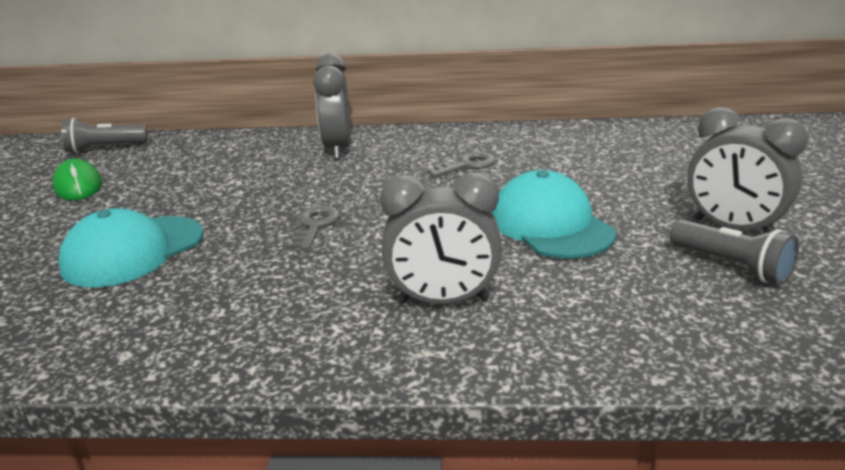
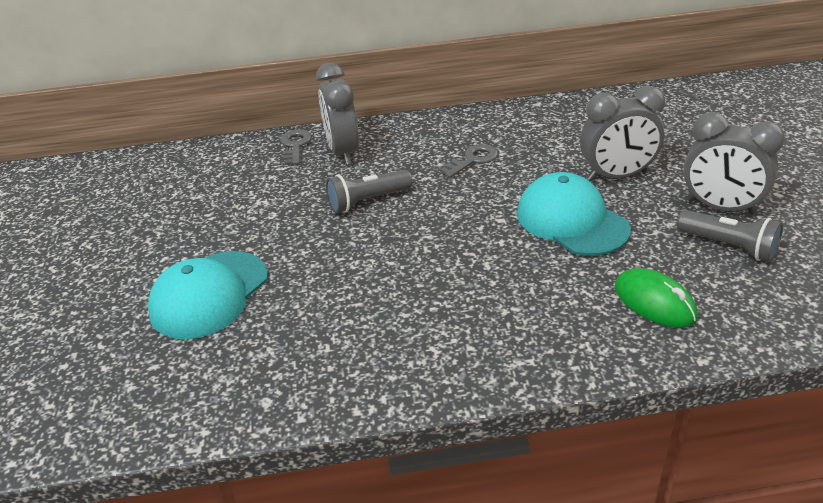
camera: 10 degrees left, 10 degrees up
(78, 186) = (105, 224): green mouse -> green mouse (654, 302)
(105, 148) = (103, 174): grey flashlight -> grey flashlight (367, 201)
(315, 225) = (365, 245): grey key -> grey key (295, 145)
(443, 301) = (512, 311): grey clock -> grey clock (617, 176)

